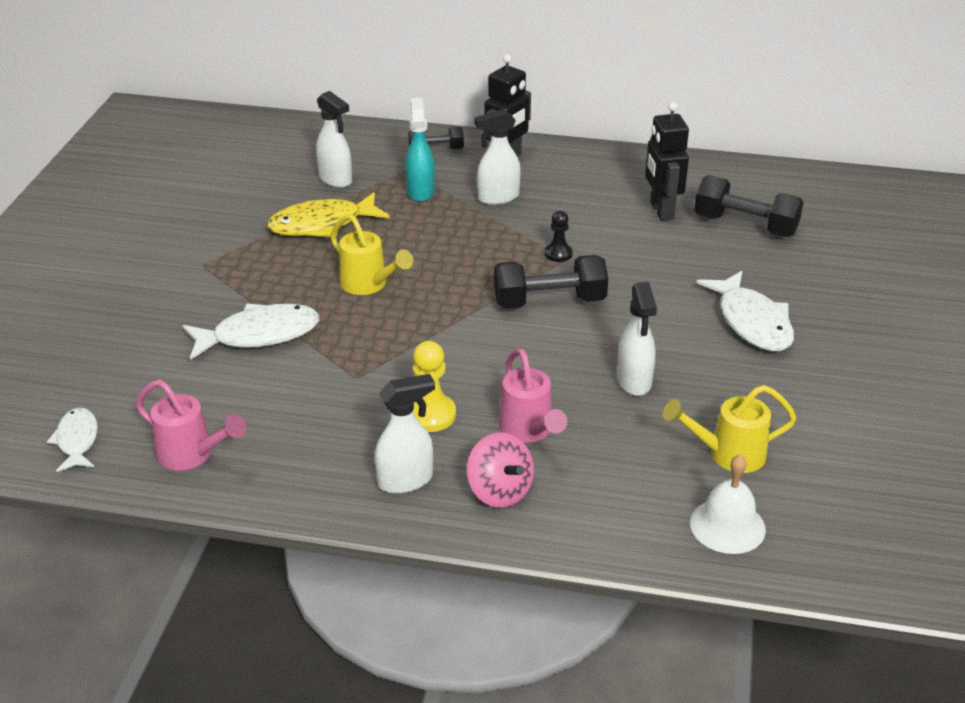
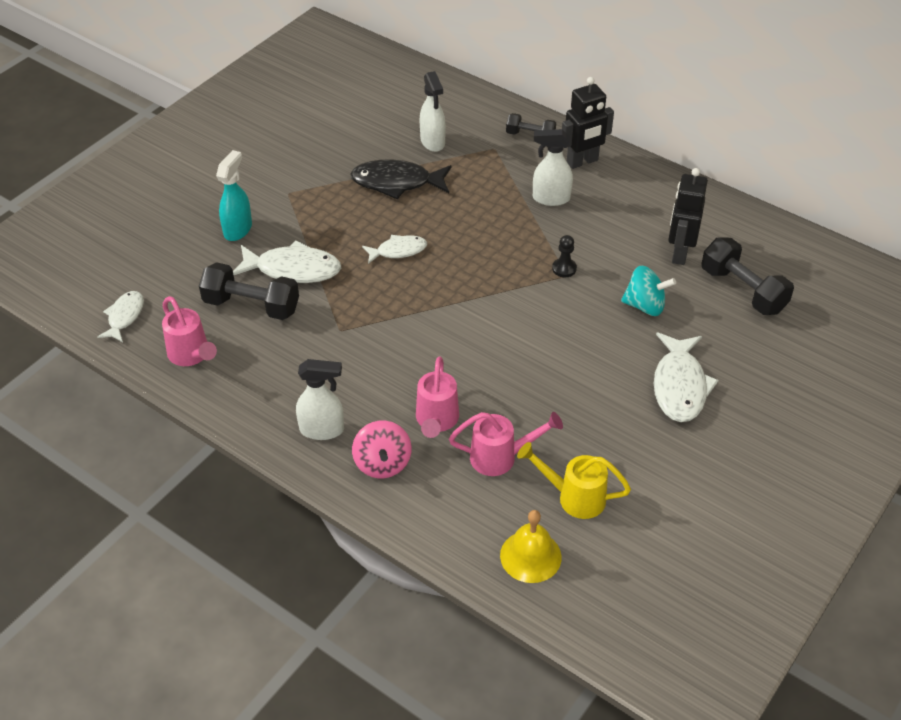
camera: 25 degrees right, 10 degrees up
(322, 225) = (396, 182): yellow fish -> black fish
(369, 285) = (398, 251): yellow watering can -> white fish
(420, 191) = (492, 173): turquoise spray bottle -> turquoise spray bottle (238, 229)
(430, 415) = (373, 381): yellow pawn -> none
(549, 301) = (527, 311): black dumbbell -> black dumbbell (251, 306)
(625, 442) = (501, 457): none -> pink watering can
(634, 381) = (545, 407): white spray bottle -> none
(663, 263) = (645, 306): none -> turquoise spinning top
(727, 526) = (530, 556): white bell -> yellow bell

